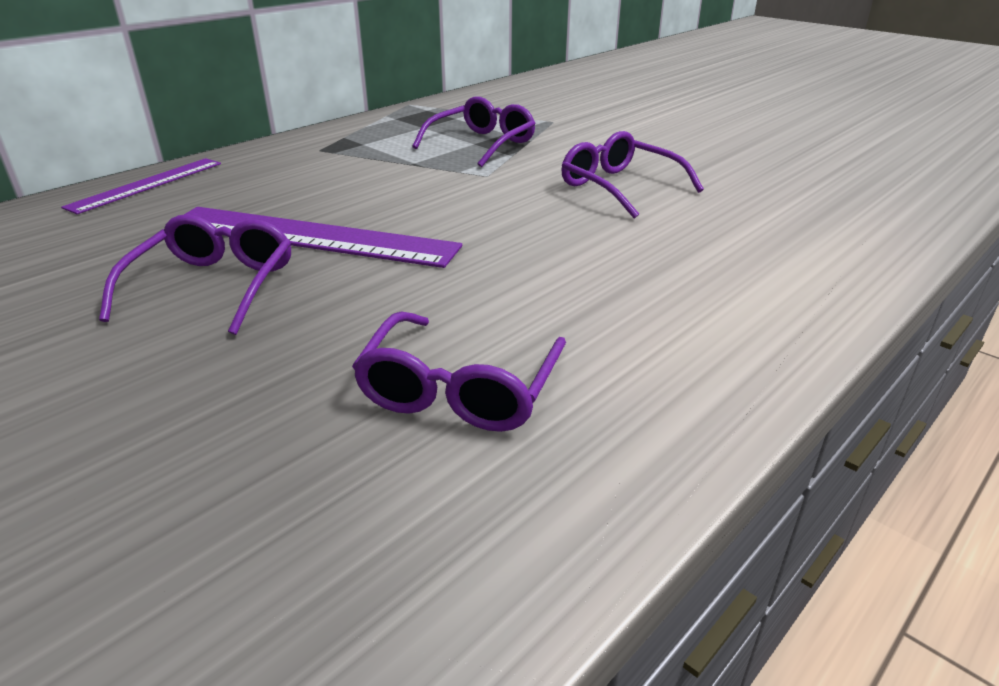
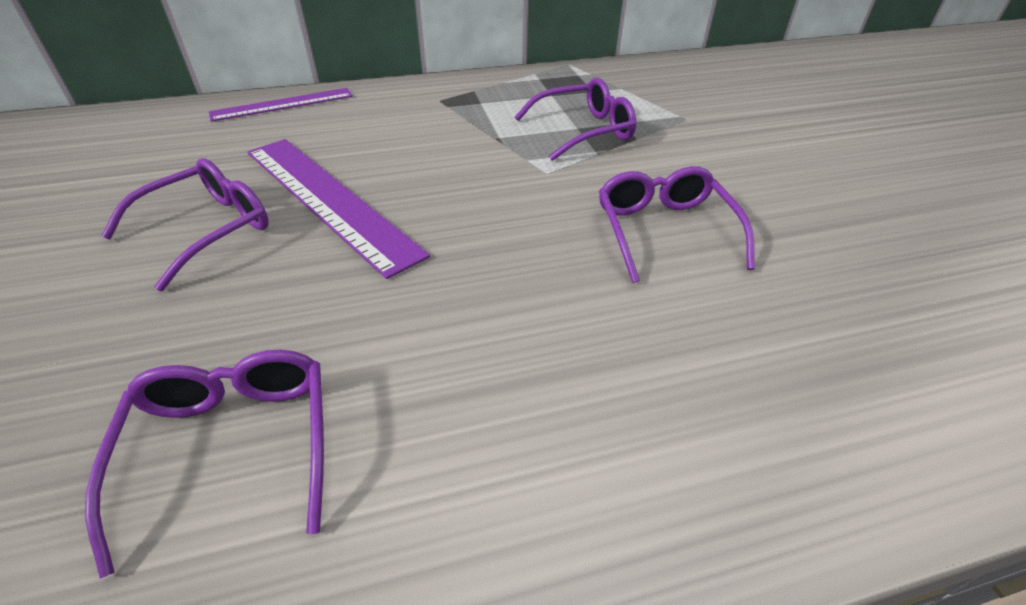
camera: 30 degrees right, 10 degrees up
(459, 390) = (233, 445): purple glasses -> purple glasses turned 120 degrees clockwise

